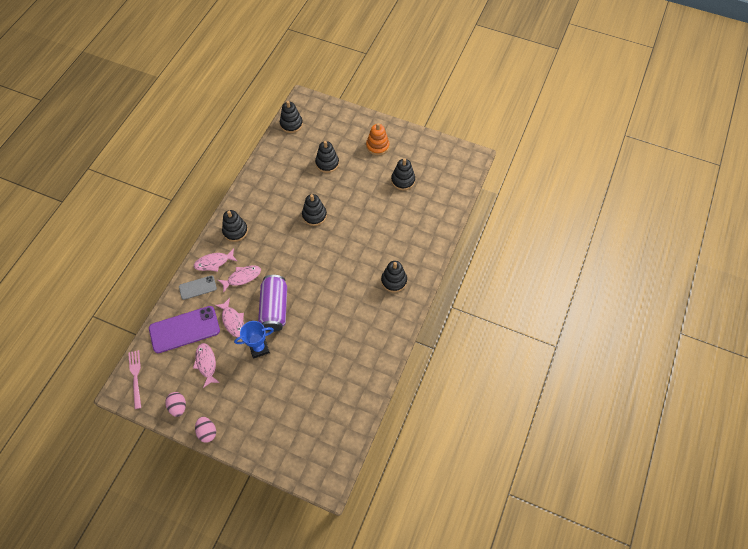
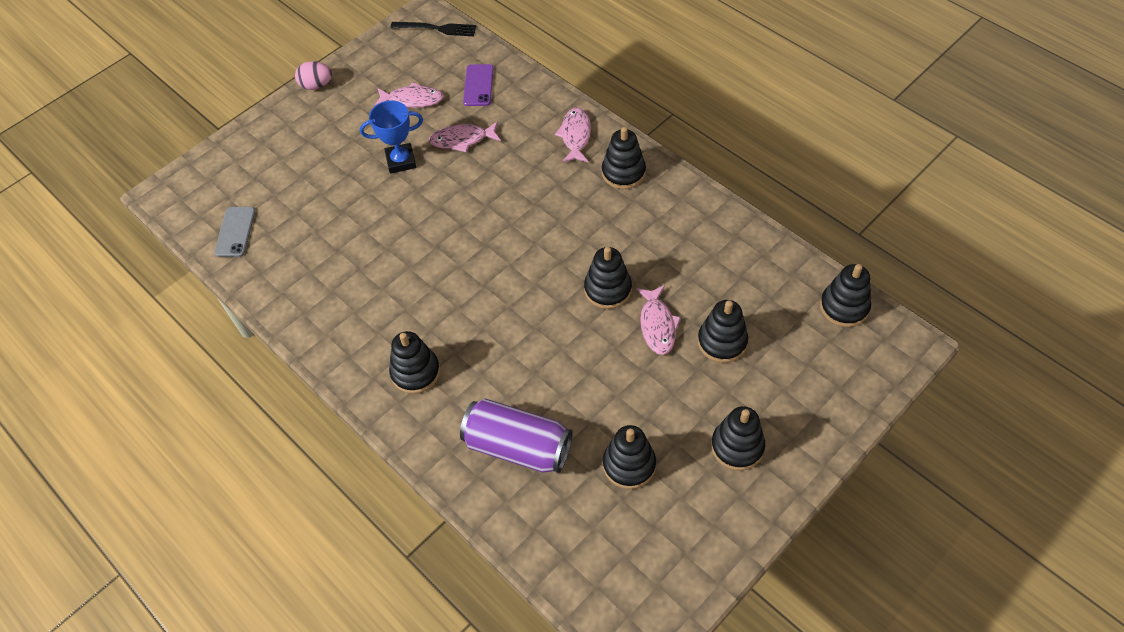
camera: 115 degrees right, 5 degrees down
(135, 376) = (437, 29): pink fork -> black fork
(178, 407) = (369, 63): pink egg -> none
(184, 329) = (478, 85): purple phone -> purple phone, size x0.55
(197, 287) = (540, 110): grey phone -> grey phone (235, 232)
(242, 277) = (531, 164): pink fish -> pink fish (657, 325)
(259, 348) = (401, 161): blue trophy -> blue trophy turned 75 degrees clockwise
(274, 308) = (455, 193): purple can -> purple can (518, 447)
(377, 146) = (737, 446): orange stacking toy -> black stacking toy

